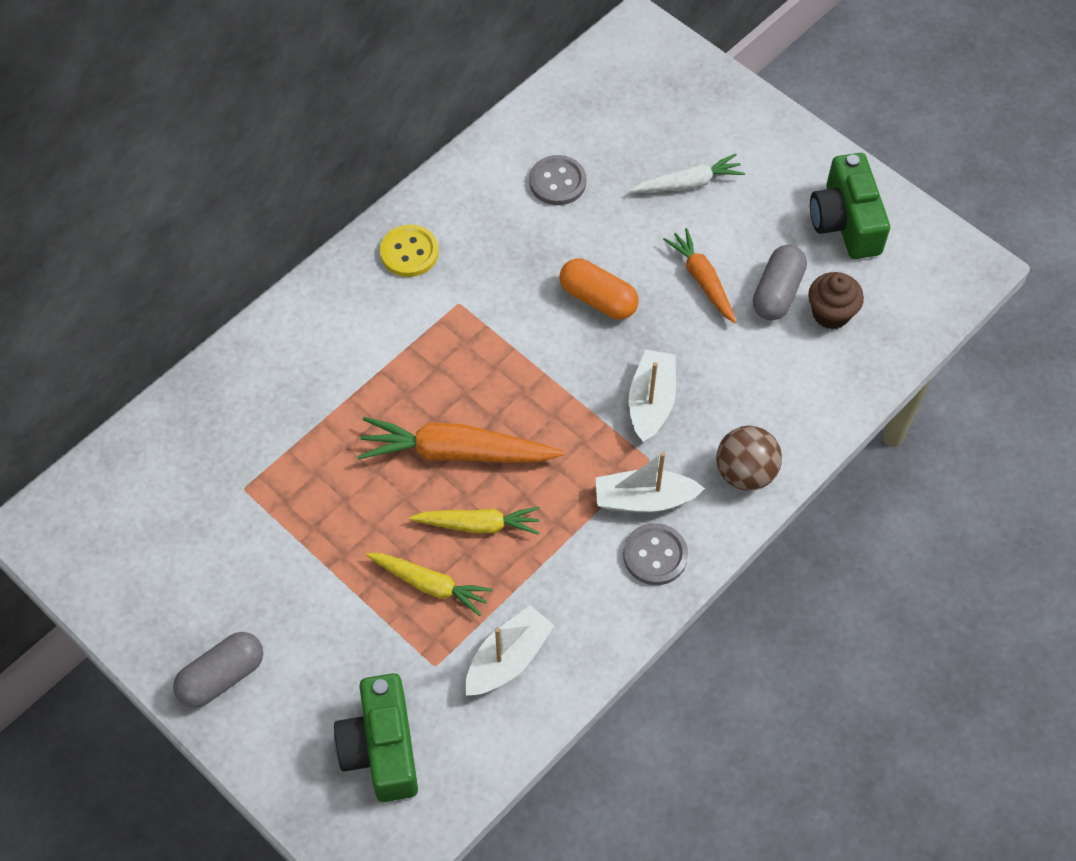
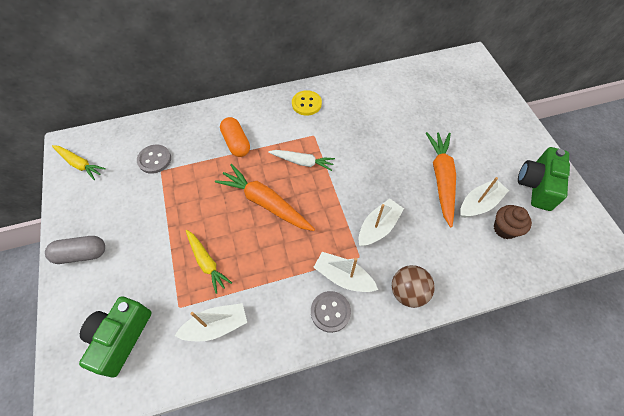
camera: 30 degrees right, 0 degrees up
(478, 525) = (251, 244): yellow carrot -> yellow carrot (80, 164)
(557, 182) = (394, 103): grey button -> grey button (154, 160)
(598, 299) = (382, 163): orange capsule -> orange capsule (236, 143)
(688, 183) = (460, 131): white carrot -> white carrot (302, 162)
(702, 280) = (441, 179): orange carrot -> orange carrot, size x1.60
(777, 292) = (479, 204): grey capsule -> white boat

